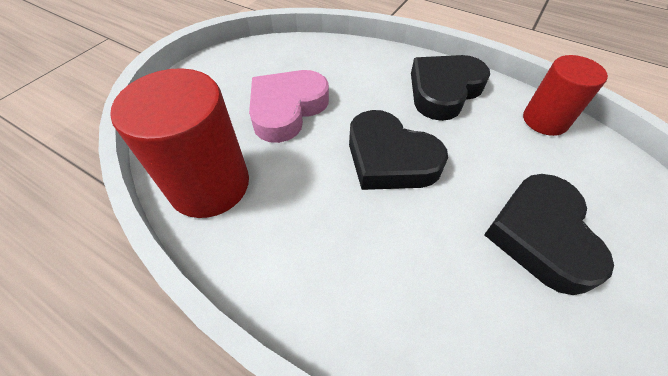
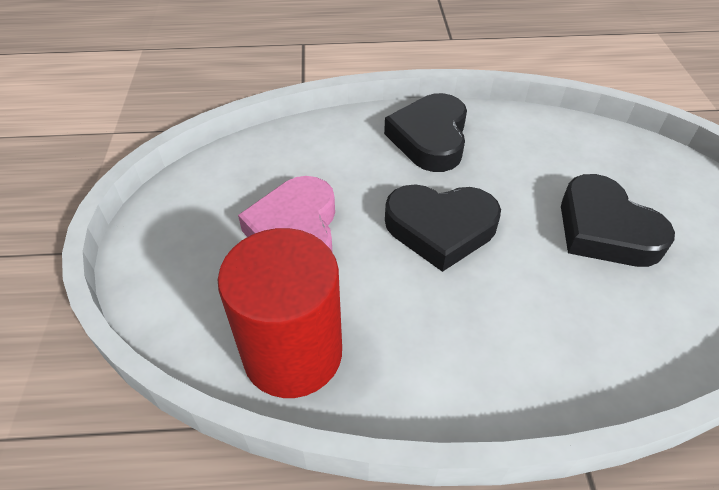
camera: 35 degrees left, 5 degrees down
(545, 120) = (533, 128): red cylinder -> none

